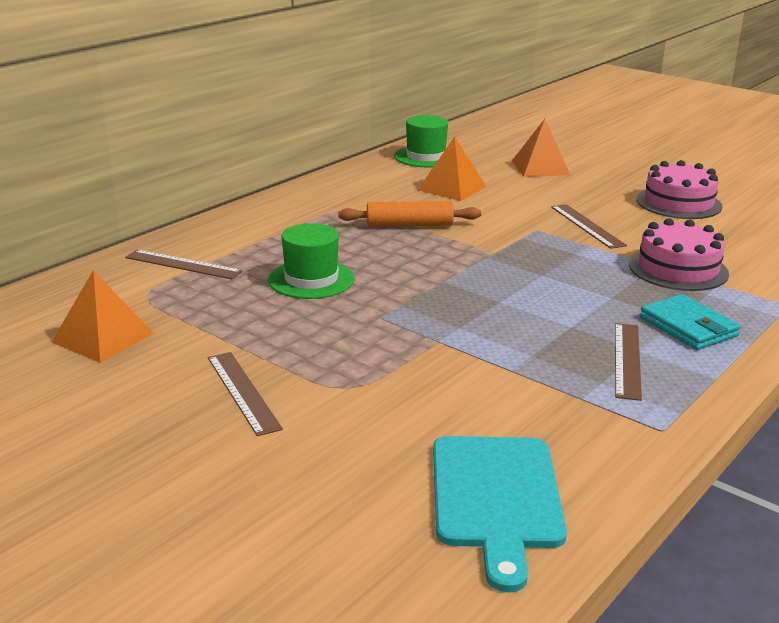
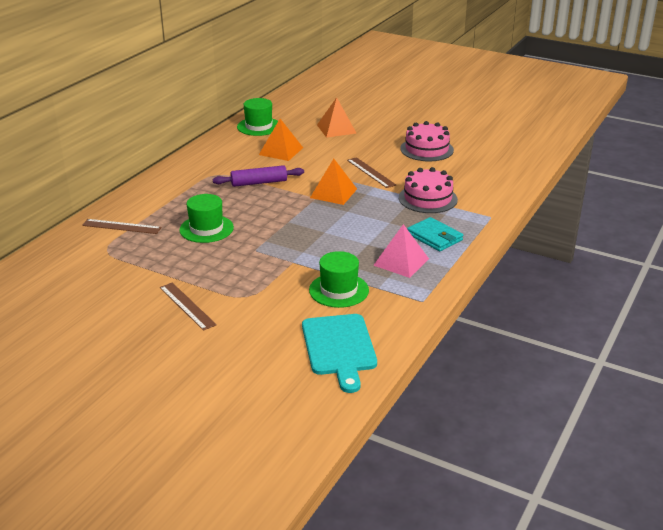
camera: 10 degrees left, 5 degrees up
(103, 337) = (90, 281): orange pyramid -> orange pyramid (333, 193)
(409, 225) = (259, 182): orange rolling pin -> purple rolling pin
(510, 395) = (338, 290): none -> green hat
(626, 360) = (401, 262): brown ruler -> pink pyramid

